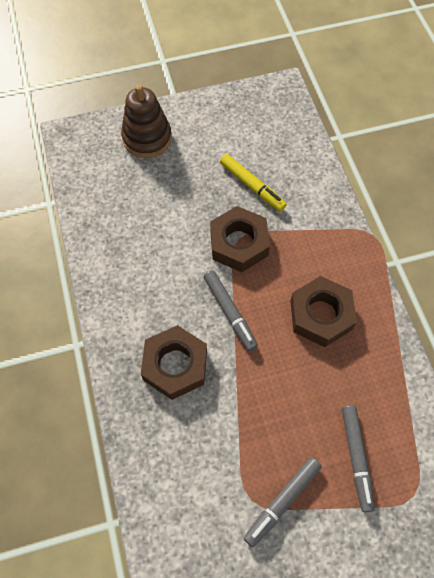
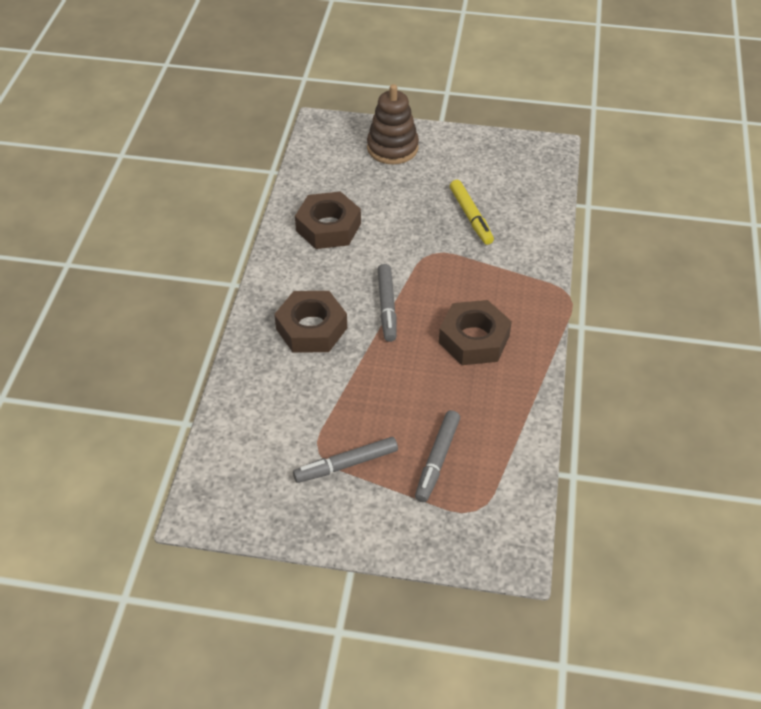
camera: 25 degrees right, 15 degrees down
(239, 243) = (429, 257): brown nut -> brown nut (328, 227)

